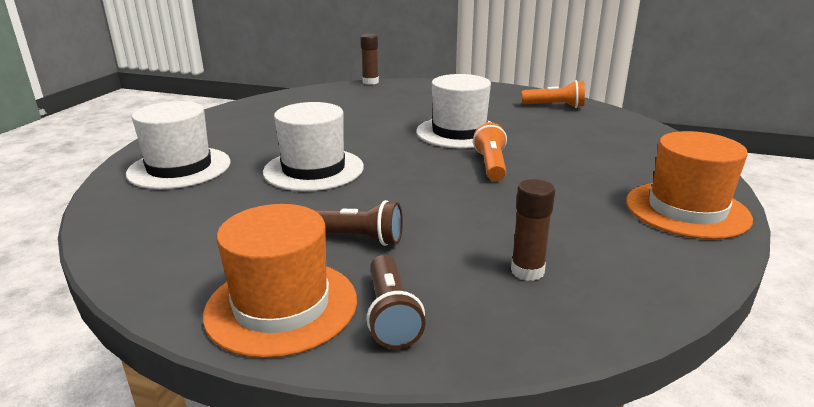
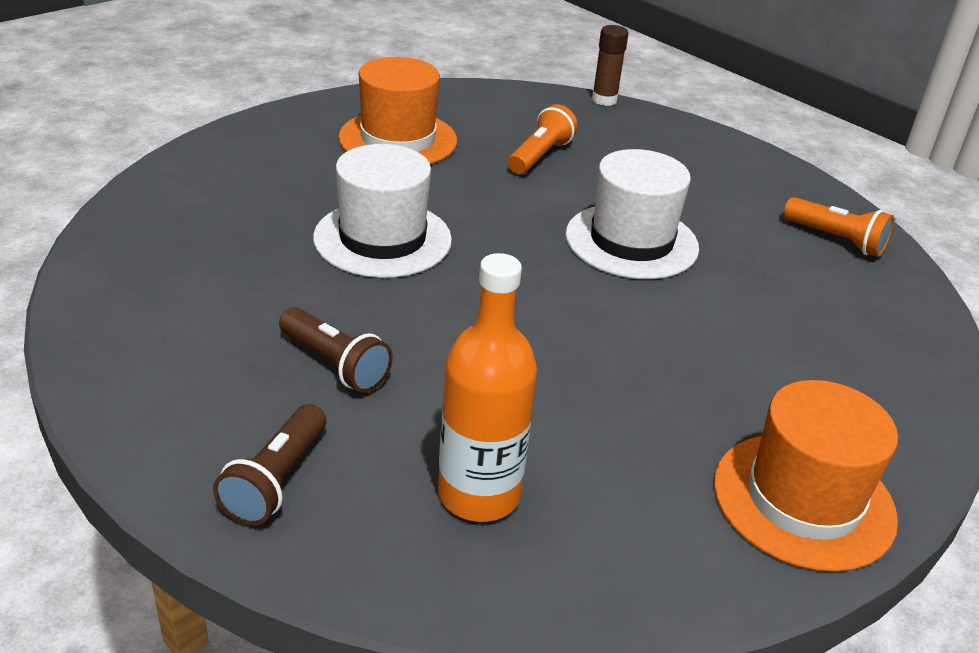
camera: 25 degrees right, 10 degrees up
(179, 168) = (238, 180): white hat -> none
(281, 306) = (183, 419): orange hat -> orange hat (398, 139)
(491, 165) = (613, 316): orange flashlight -> orange flashlight (540, 156)
(527, 271) = (479, 494): brown glue stick -> orange bottle

